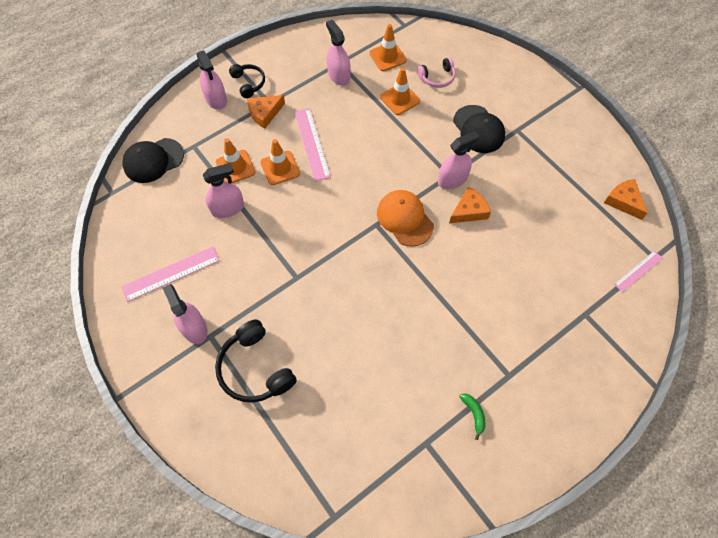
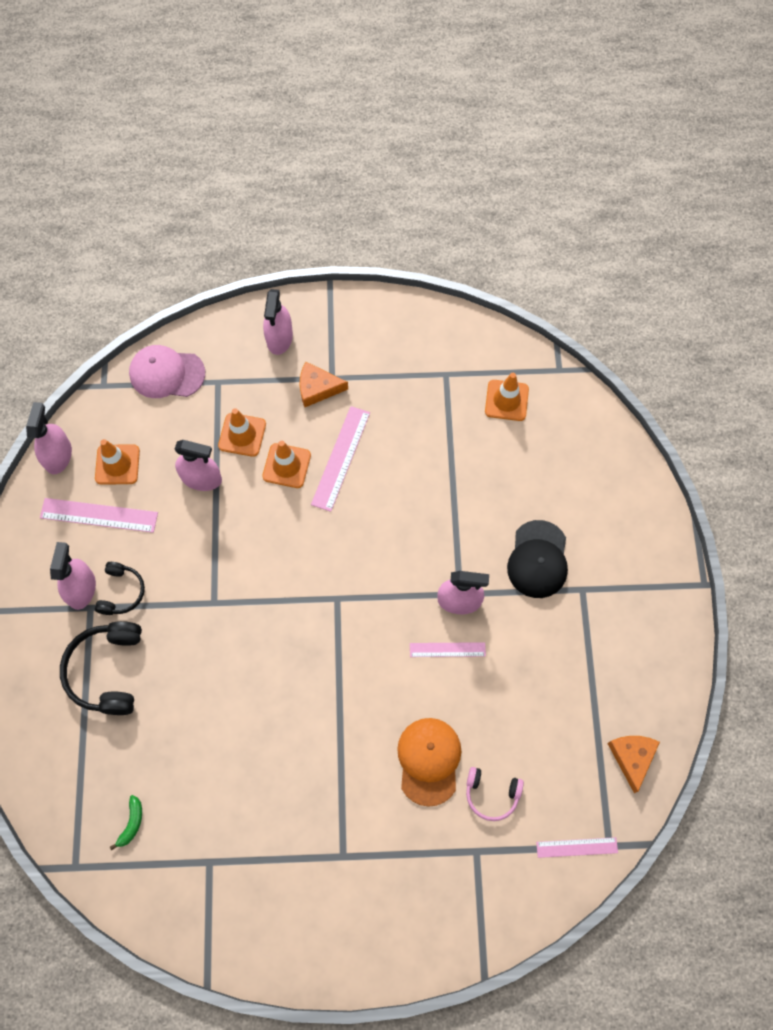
camera: 35 degrees right, 5 degrees up
(153, 160) = (167, 373): black cap -> pink cap
(248, 83) = (327, 339): black headphones -> black headphones (121, 592)
(339, 76) = (432, 391): pink spray bottle -> pink spray bottle (58, 456)
(400, 99) = (478, 464): orange traffic cone -> orange traffic cone (117, 464)
(404, 219) = (371, 612): orange cap -> orange cap (429, 761)
(437, 78) = (543, 463): pink headphones -> pink headphones (491, 794)
(469, 211) = (447, 649): orange cheese -> pink ruler
(474, 414) = (277, 868): green banana -> green banana (132, 823)

